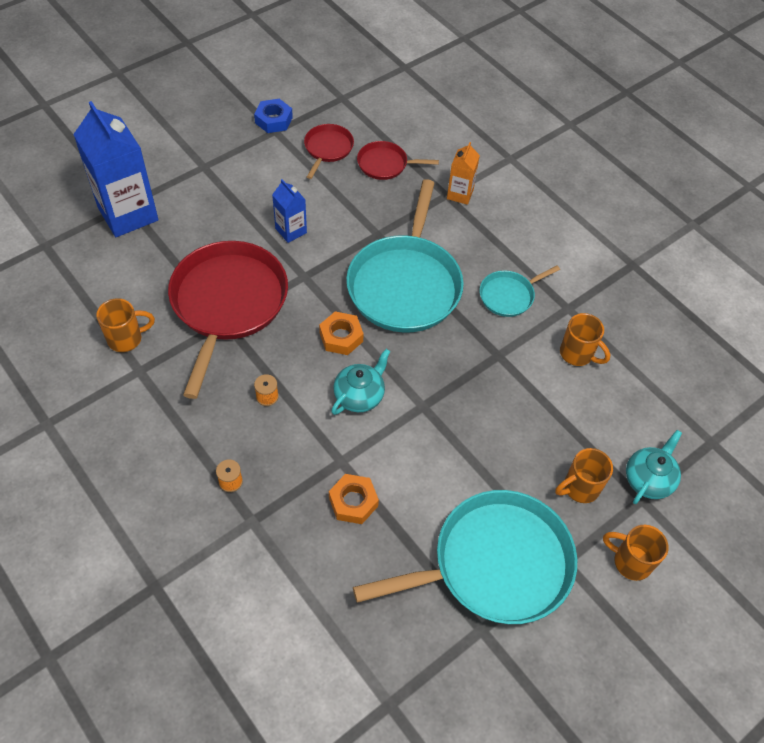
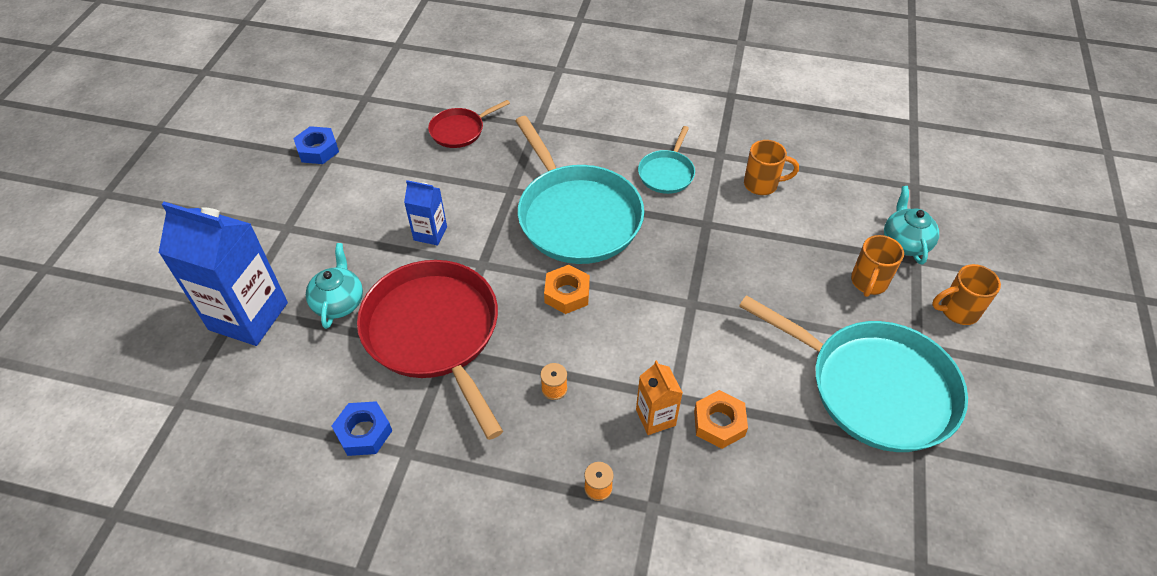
camera: 35 degrees left, 5 degrees down
(126, 339) = (364, 432): orange mug -> blue nut
(327, 149) = (394, 146): red pan -> none
(359, 395) = (633, 331): turquoise teapot -> turquoise teapot (339, 302)
(460, 194) = (547, 118): orange carton -> orange carton (655, 417)
(494, 564) = (874, 387): turquoise pan -> turquoise pan turned 90 degrees clockwise

